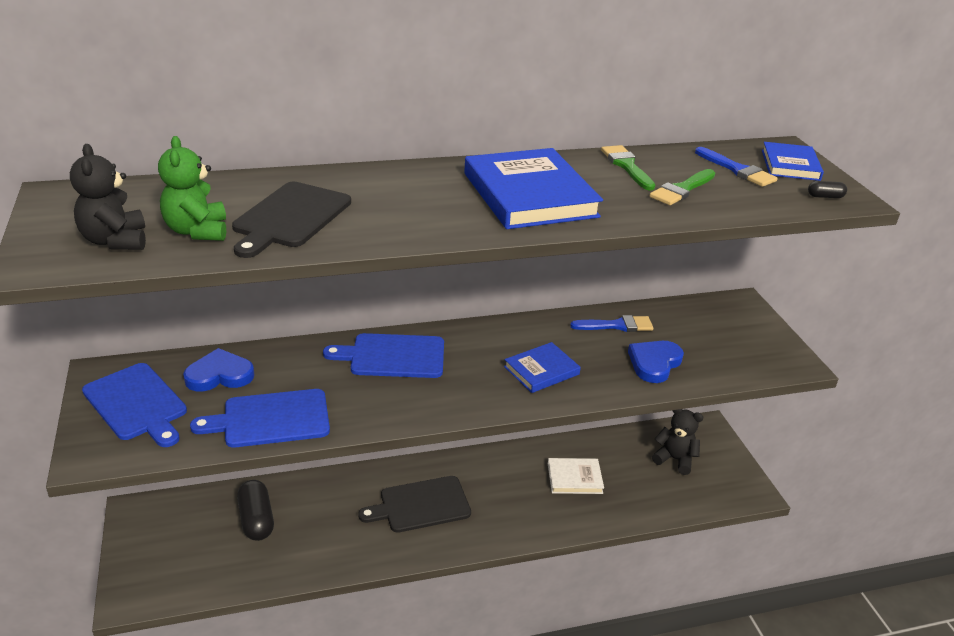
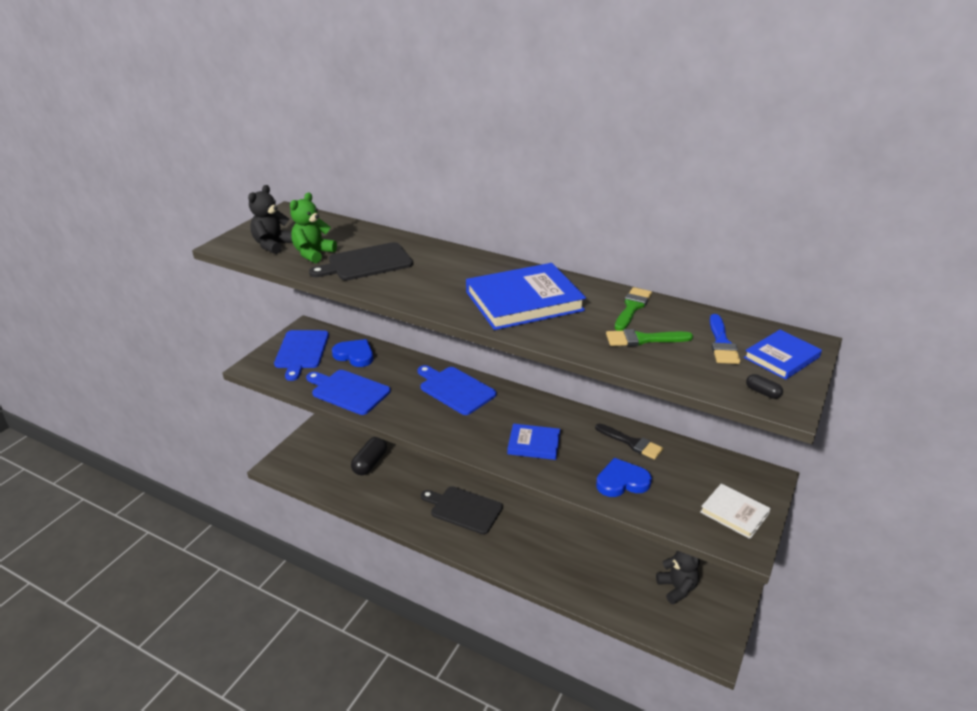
camera: 45 degrees right, 0 degrees up
(529, 195) = (524, 301): blue book -> blue book turned 45 degrees clockwise
(574, 478) = (582, 554): white book -> white book (734, 513)
(617, 325) = (631, 443): blue brush -> black brush

